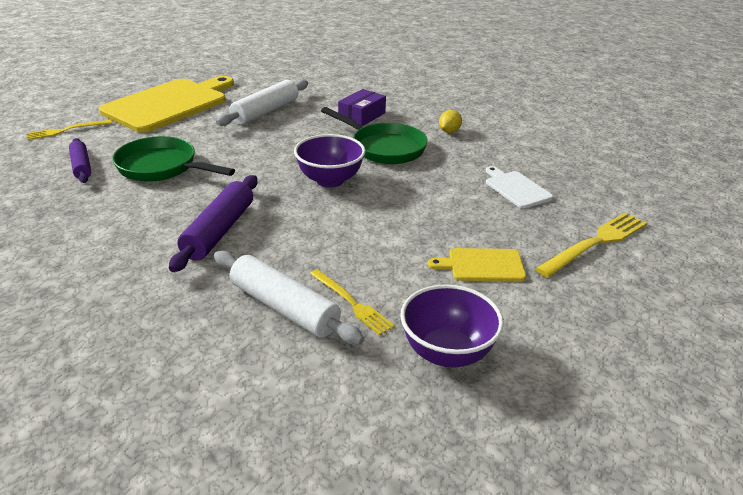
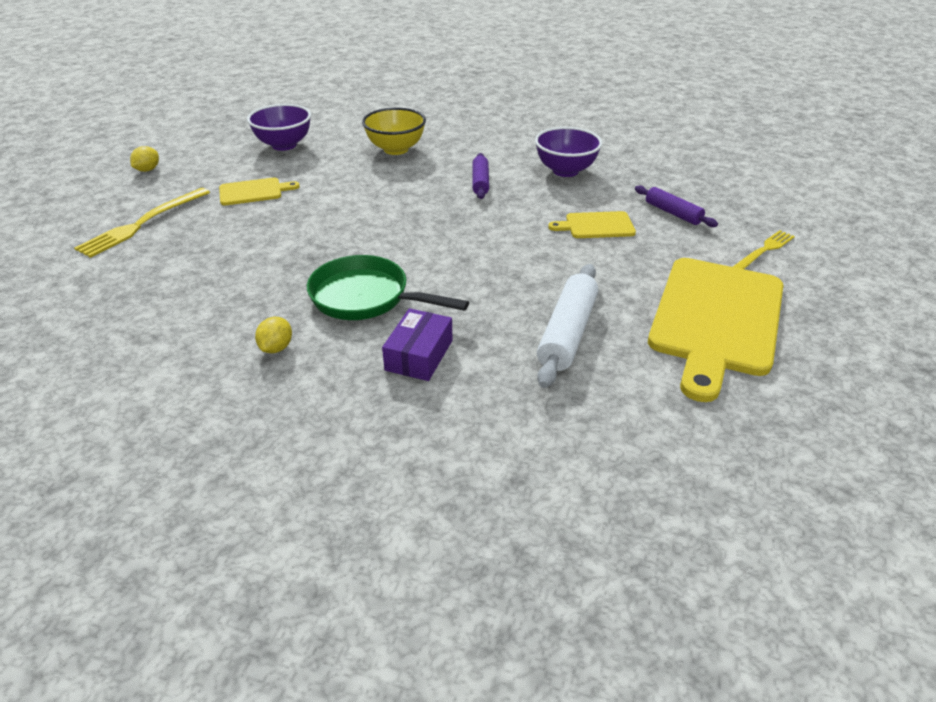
camera: 165 degrees right, 5 degrees up
(161, 167) = (596, 226): green pan -> yellow cutting board
(219, 231) = (480, 182): purple rolling pin -> purple rolling pin, size x0.63
(284, 307) = (396, 149): white rolling pin -> yellow bowl
(330, 180) = (412, 242): purple bowl -> purple bowl (565, 171)
(351, 303) = (352, 157): yellow fork -> none
(516, 188) = (201, 267): white cutting board -> none
(641, 334) = (148, 170): none -> yellow lemon

